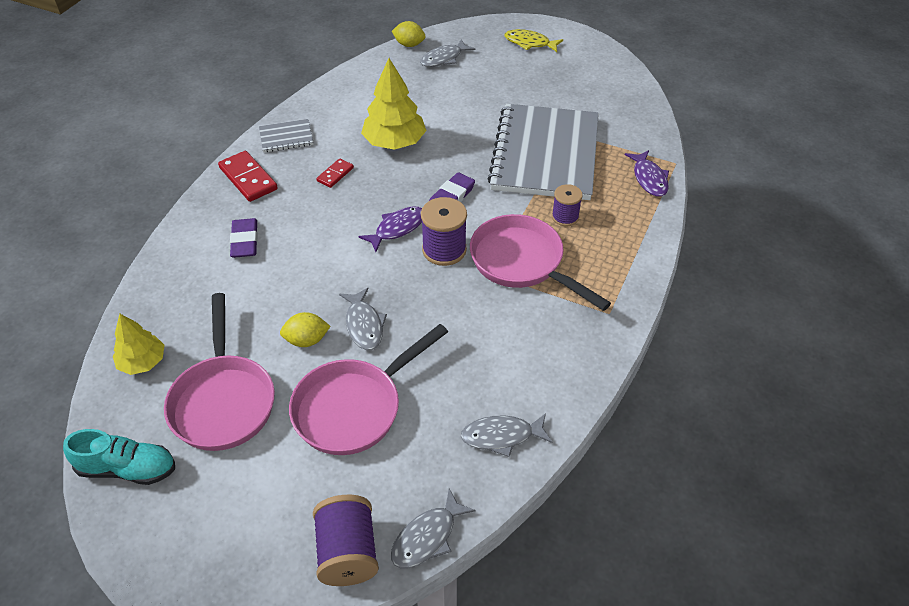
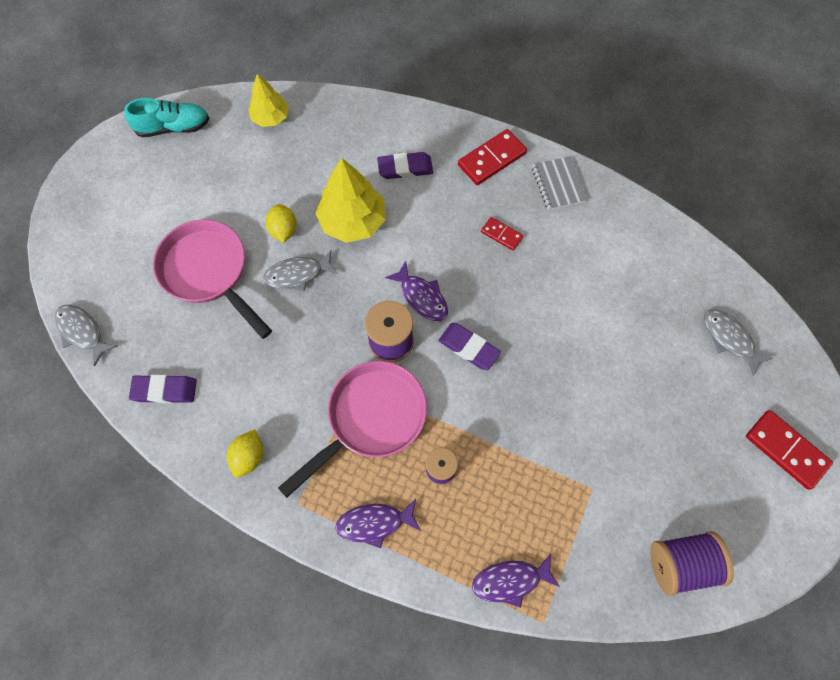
camera: 90 degrees right, 20 degrees up
(127, 469) = (174, 127): turquoise shoe -> turquoise shoe turned 105 degrees counterclockwise
(223, 401) = (227, 178): pink pan -> none
(347, 552) = (81, 277): purple spool -> purple spool (681, 563)
(394, 142) = (558, 288): yellow tree -> yellow tree (353, 221)
(409, 45) = (753, 297): yellow lemon -> yellow lemon (249, 456)
(501, 436) = (165, 390): grey fish -> purple eraser
(529, 43) = (786, 450): yellow fish -> red domino
(545, 154) = (548, 455): grey notebook -> none
(618, 259) = (374, 523): none -> purple fish

